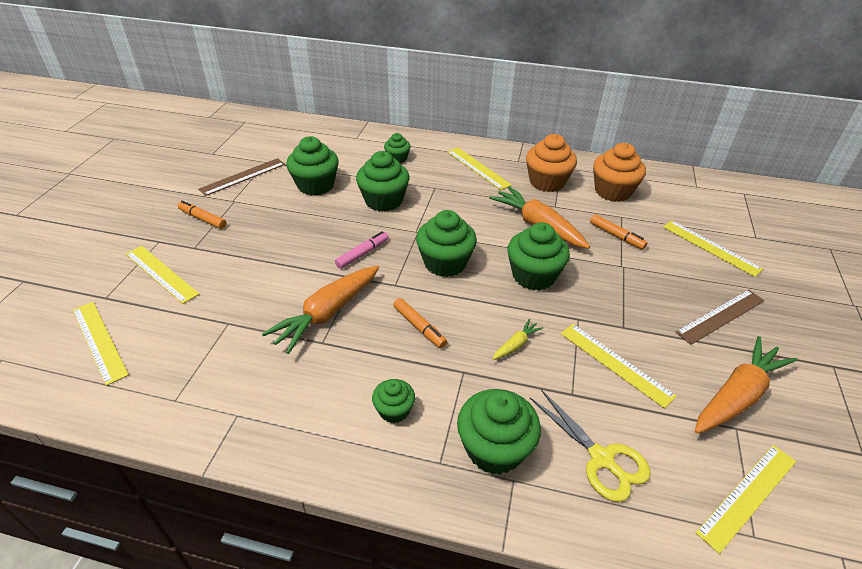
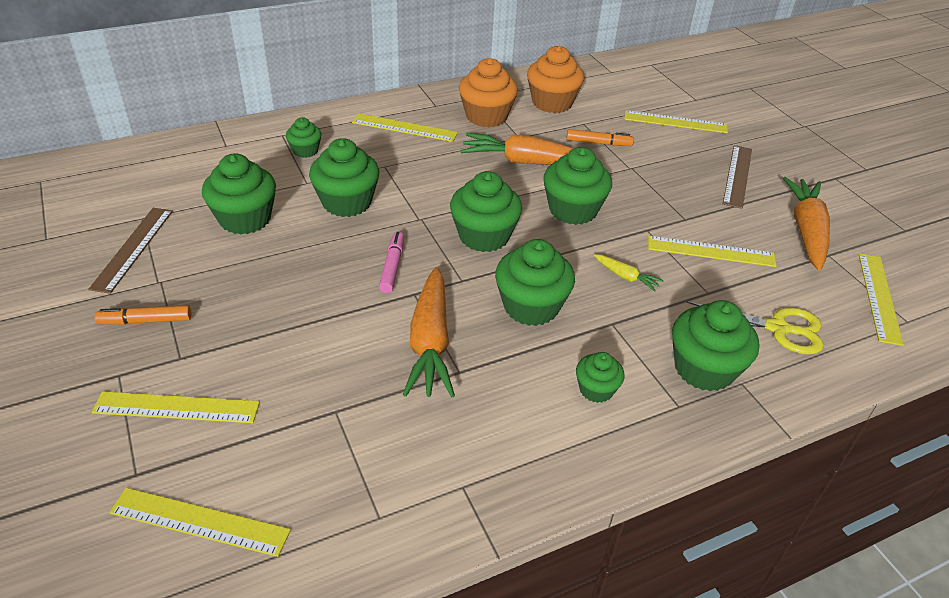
camera: 40 degrees left, 0 degrees up
(419, 327) = (531, 306): orange marker -> green cupcake
(516, 344) = (626, 277): yellow carrot -> yellow carrot turned 120 degrees clockwise

